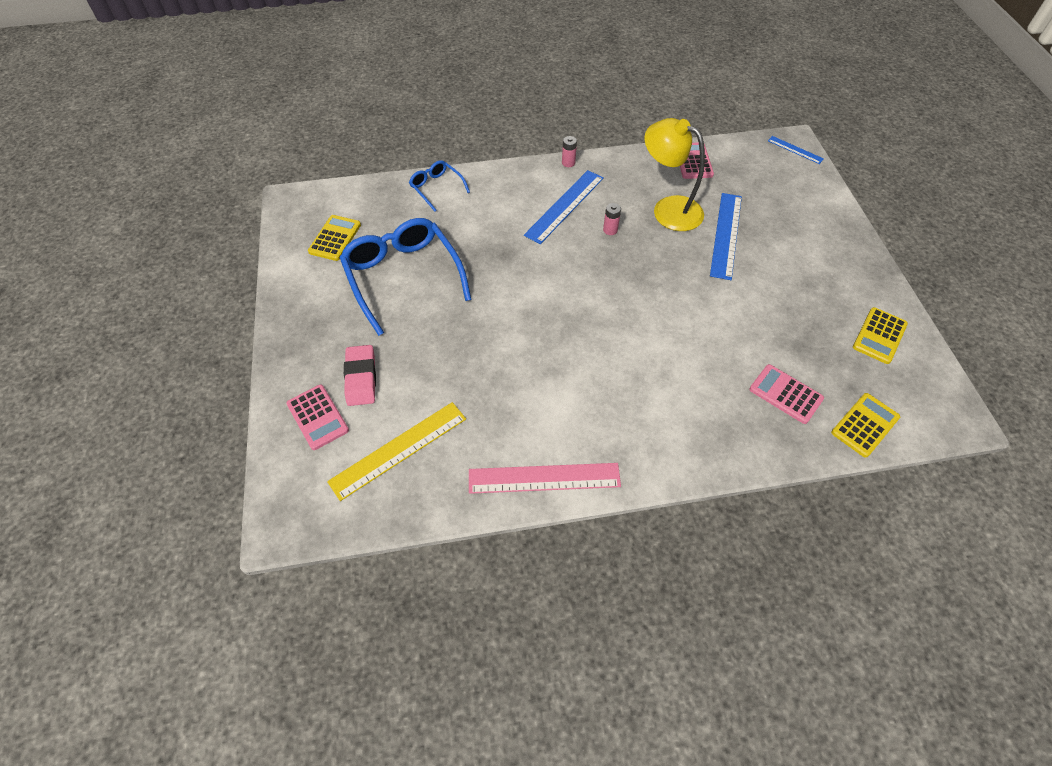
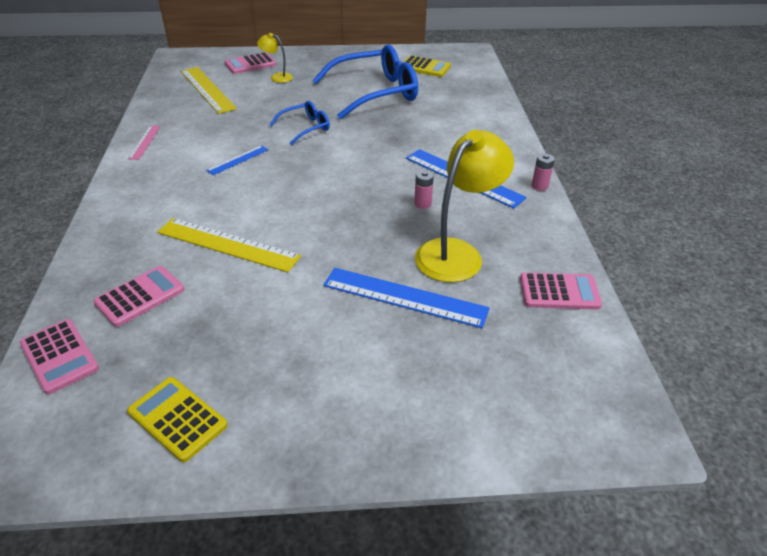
camera: 95 degrees right, 15 degrees down
(361, 378) = (277, 77): pink eraser -> yellow lamp
(436, 188) = (489, 109): blue glasses -> blue glasses (305, 128)
(544, 478) = (144, 142): pink ruler -> pink ruler, size x0.53
(702, 350) = (228, 244): none -> yellow ruler
(795, 150) = (614, 429): blue ruler -> blue ruler (238, 160)
(865, 425) = (59, 356): yellow calculator -> pink calculator

